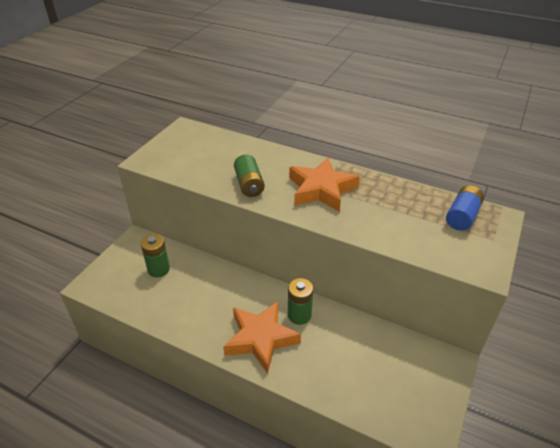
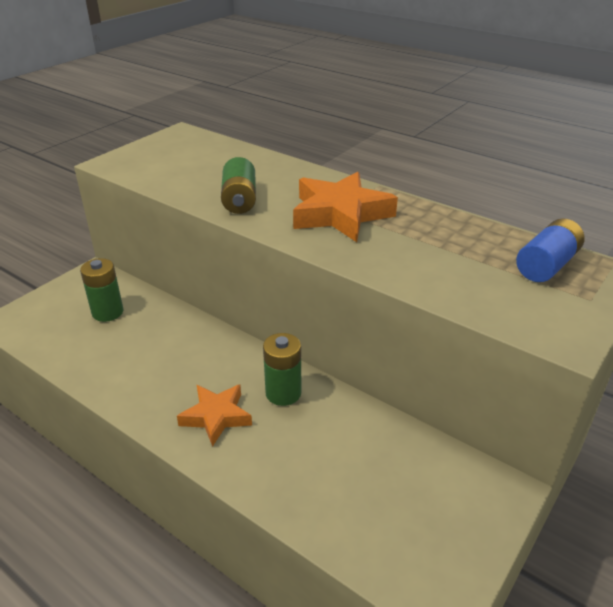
camera: 10 degrees right, 5 degrees down
(260, 338) = (216, 416): orange star -> orange star, size x0.64

